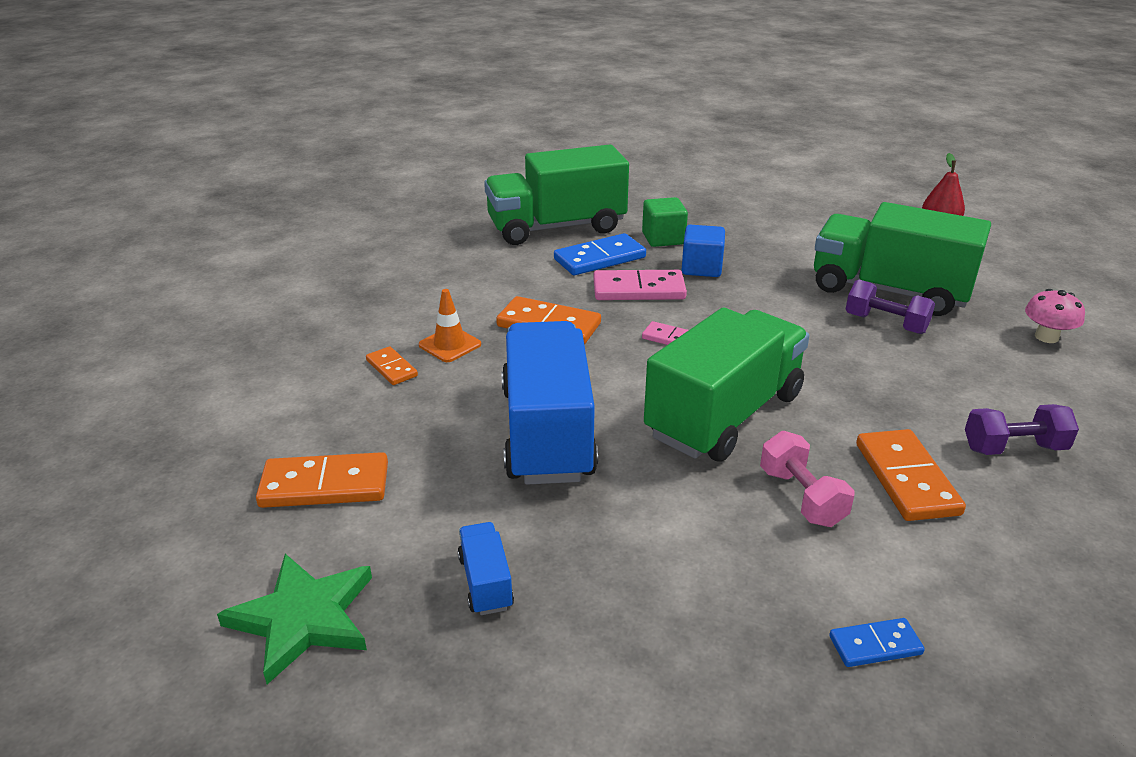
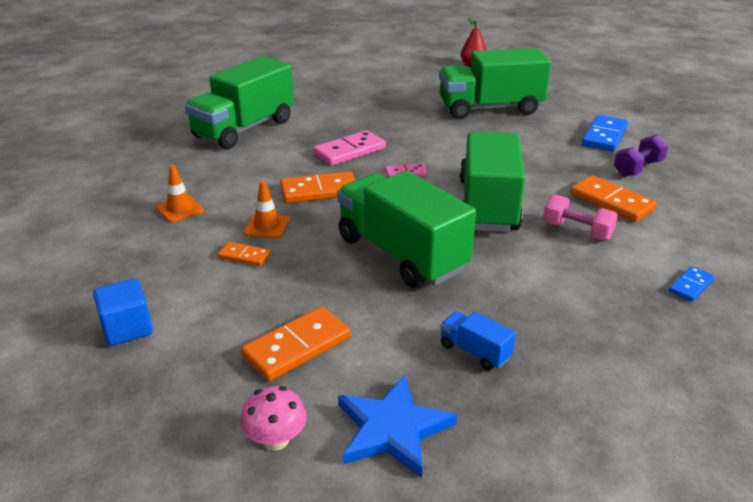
camera: 35 degrees left, 0 degrees up
(303, 618) = (393, 429): green star -> blue star
(393, 295) = (180, 209): none -> orange traffic cone
(547, 433) = (401, 254): blue truck -> green truck
(599, 258) = (300, 140): blue domino -> blue domino (604, 136)
(663, 238) = (326, 116): green cube -> none
(701, 268) = (372, 127): blue cube -> blue cube (127, 328)
(885, 324) = (509, 127): purple dumbbell -> none
(1046, 337) = (589, 109): pink mushroom -> pink mushroom (276, 440)

